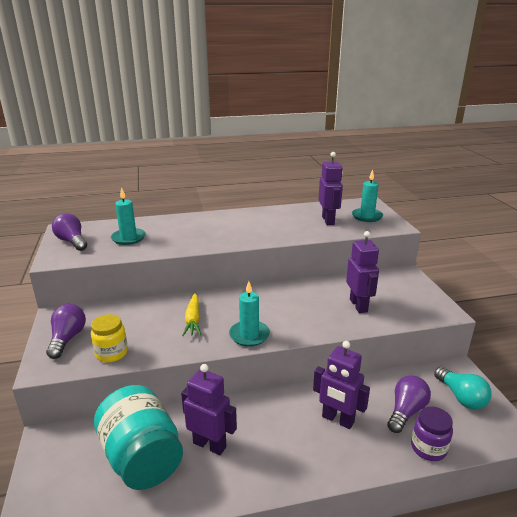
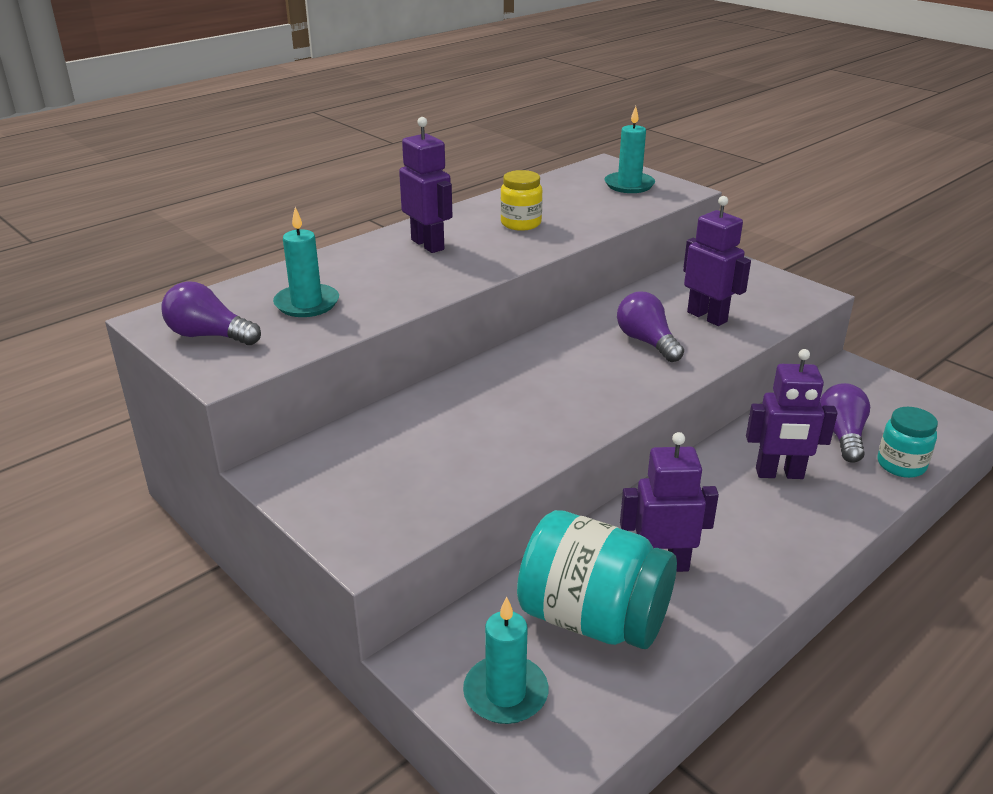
camera: 30 degrees left, 5 degrees up
(67, 339) = (346, 497): purple light bulb -> purple light bulb (647, 342)
(111, 353) = (448, 490): yellow jar -> yellow jar (521, 223)
(193, 319) = (509, 404): yellow carrot -> none
(249, 335) = (614, 399): turquoise candle -> turquoise candle (505, 693)
(328, 220) = (584, 202): purple robot -> purple robot (428, 244)
(428, 448) = (901, 465): purple jar -> turquoise jar
(461, 397) = (881, 398): turquoise light bulb -> none

